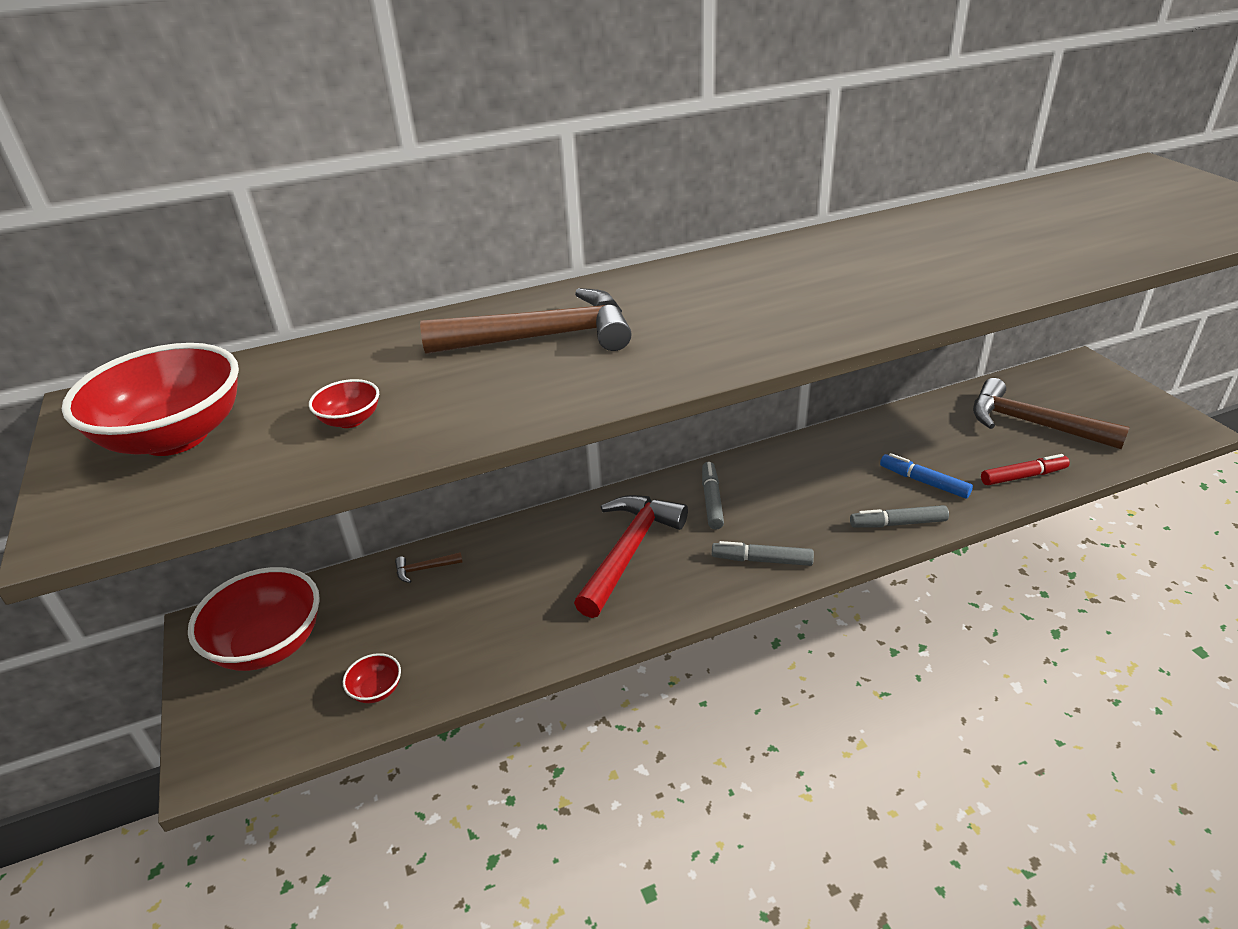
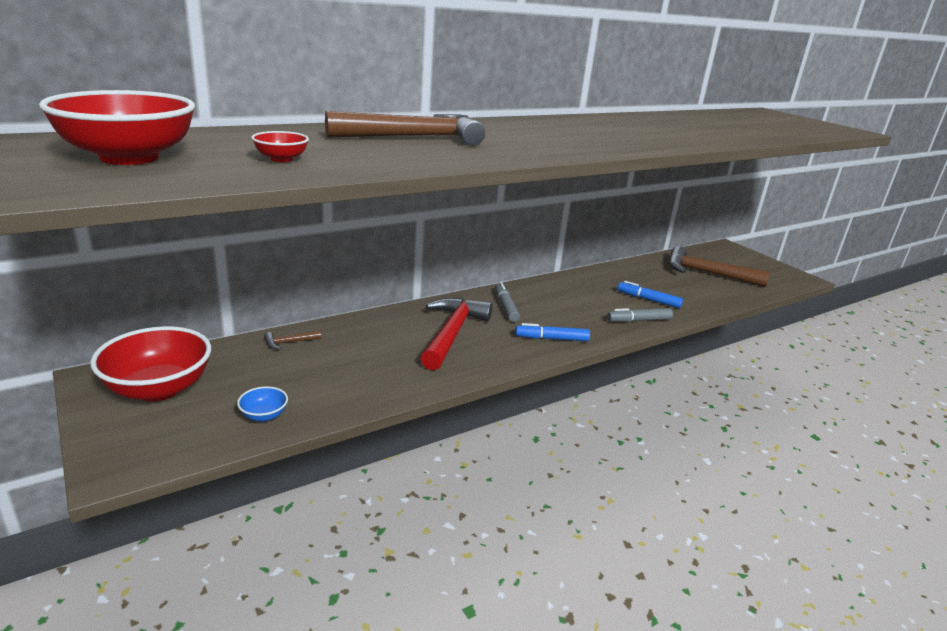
camera: 15 degrees left, 10 degrees down
(376, 690) = (264, 415): red bowl -> blue bowl
(762, 560) = (551, 339): grey marker -> blue marker
(1023, 476) = (710, 298): red marker -> none

